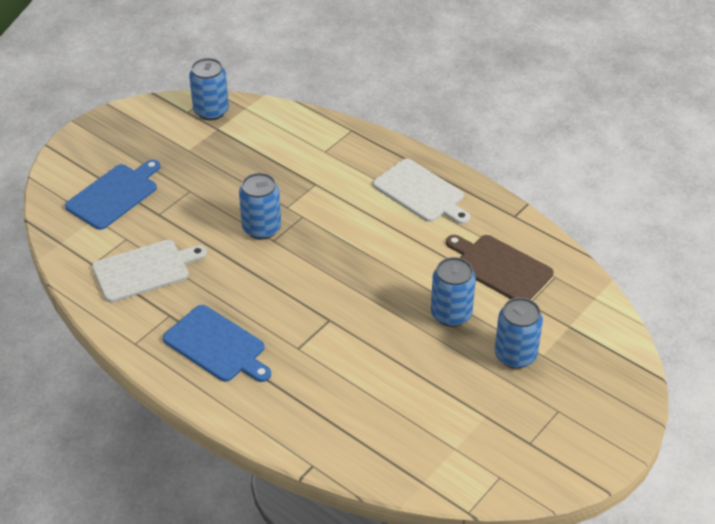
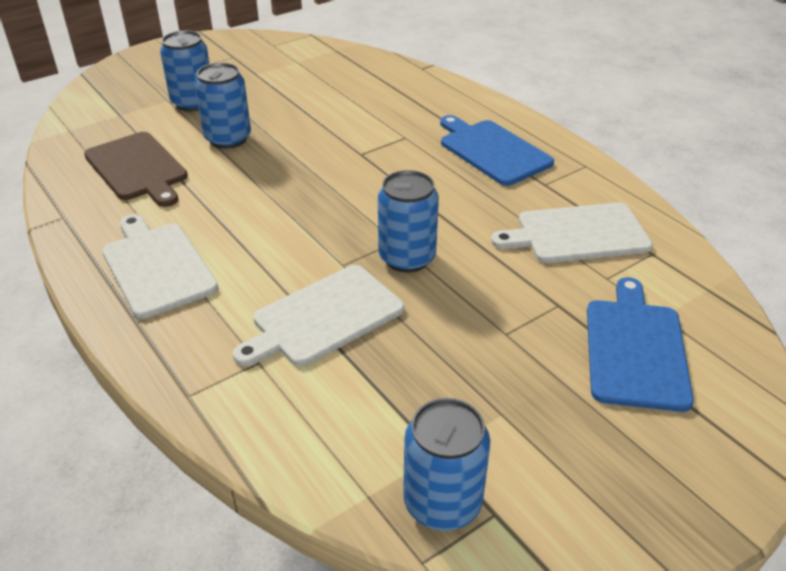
camera: 165 degrees left, 5 degrees down
(114, 195) = (635, 349): blue cutting board -> blue cutting board turned 135 degrees clockwise
(299, 180) = (324, 317): none -> white cutting board

